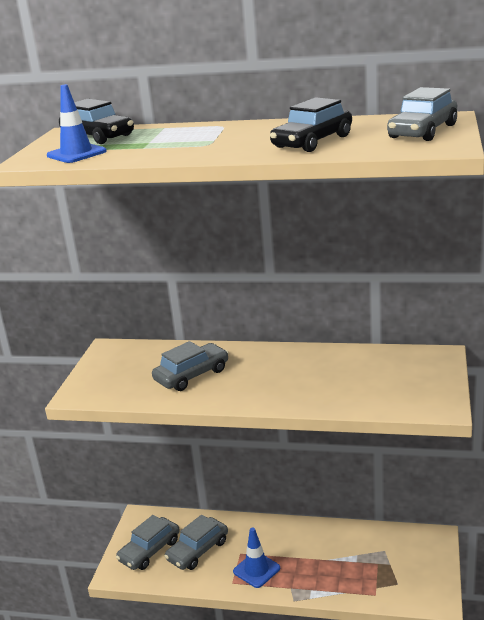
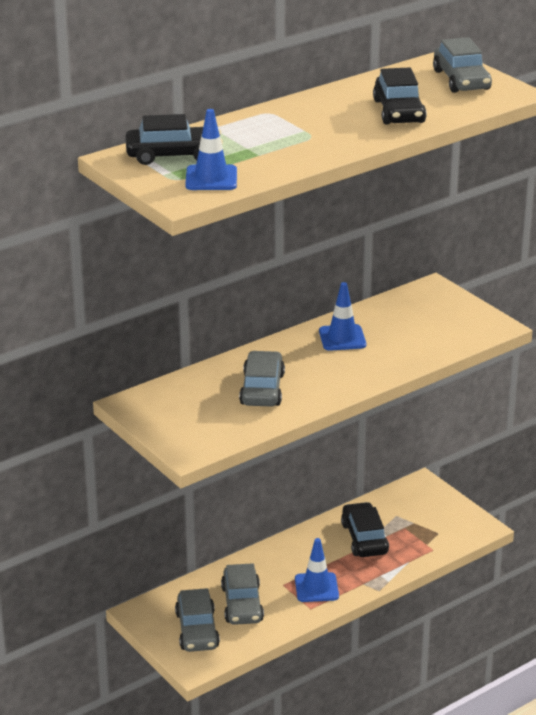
camera: 50 degrees left, 5 degrees up
(306, 364) = (342, 338): none -> blue traffic cone
(338, 554) = (364, 538): none -> black car

